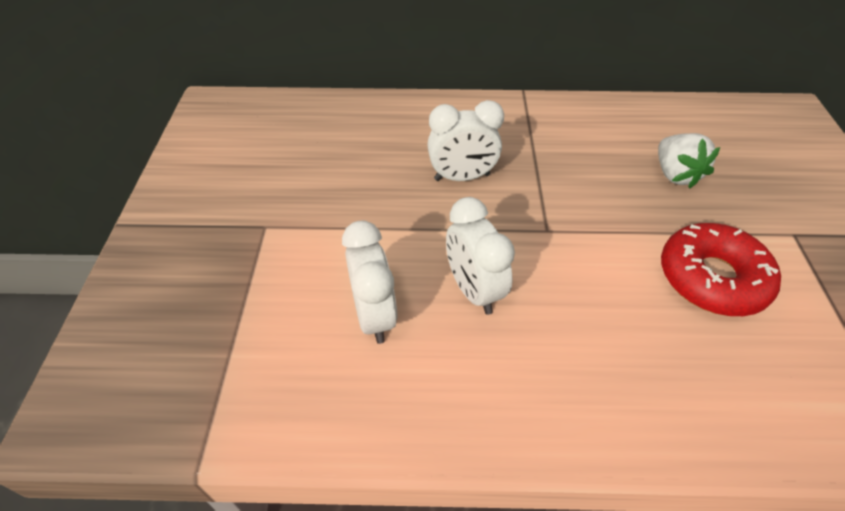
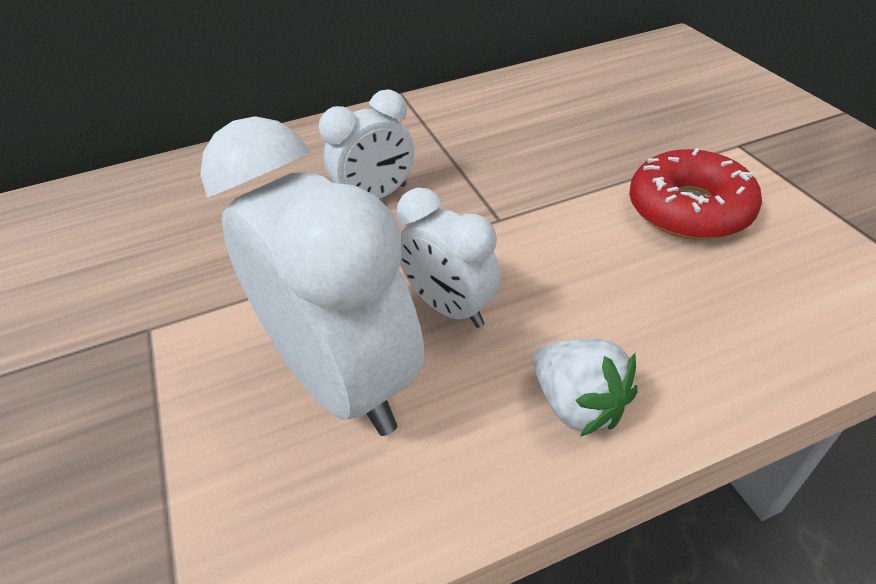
camera: 20 degrees left, 5 degrees down
(374, 315) = (344, 379): white clock -> white clock, size x1.85
(675, 174) = (599, 126): white strawberry -> white strawberry (578, 404)

